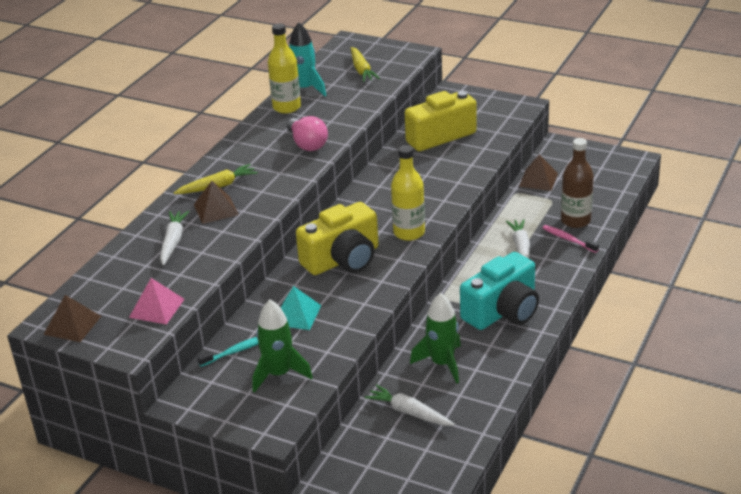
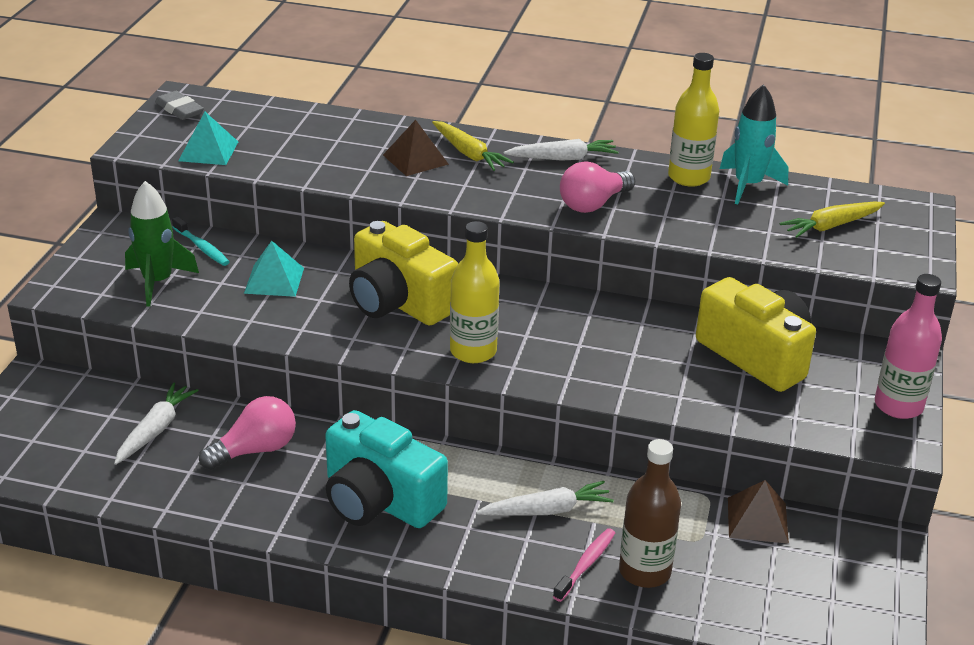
camera: 75 degrees right, 0 degrees up
(72, 325) = (179, 109): brown pyramid -> grey eraser
(156, 308) = (208, 151): pink pyramid -> turquoise pyramid
(173, 242) = (340, 142): white carrot -> white carrot (563, 158)
(442, 363) = (255, 450): green rocket -> pink light bulb
(492, 101) = (898, 406): none -> pink bottle

